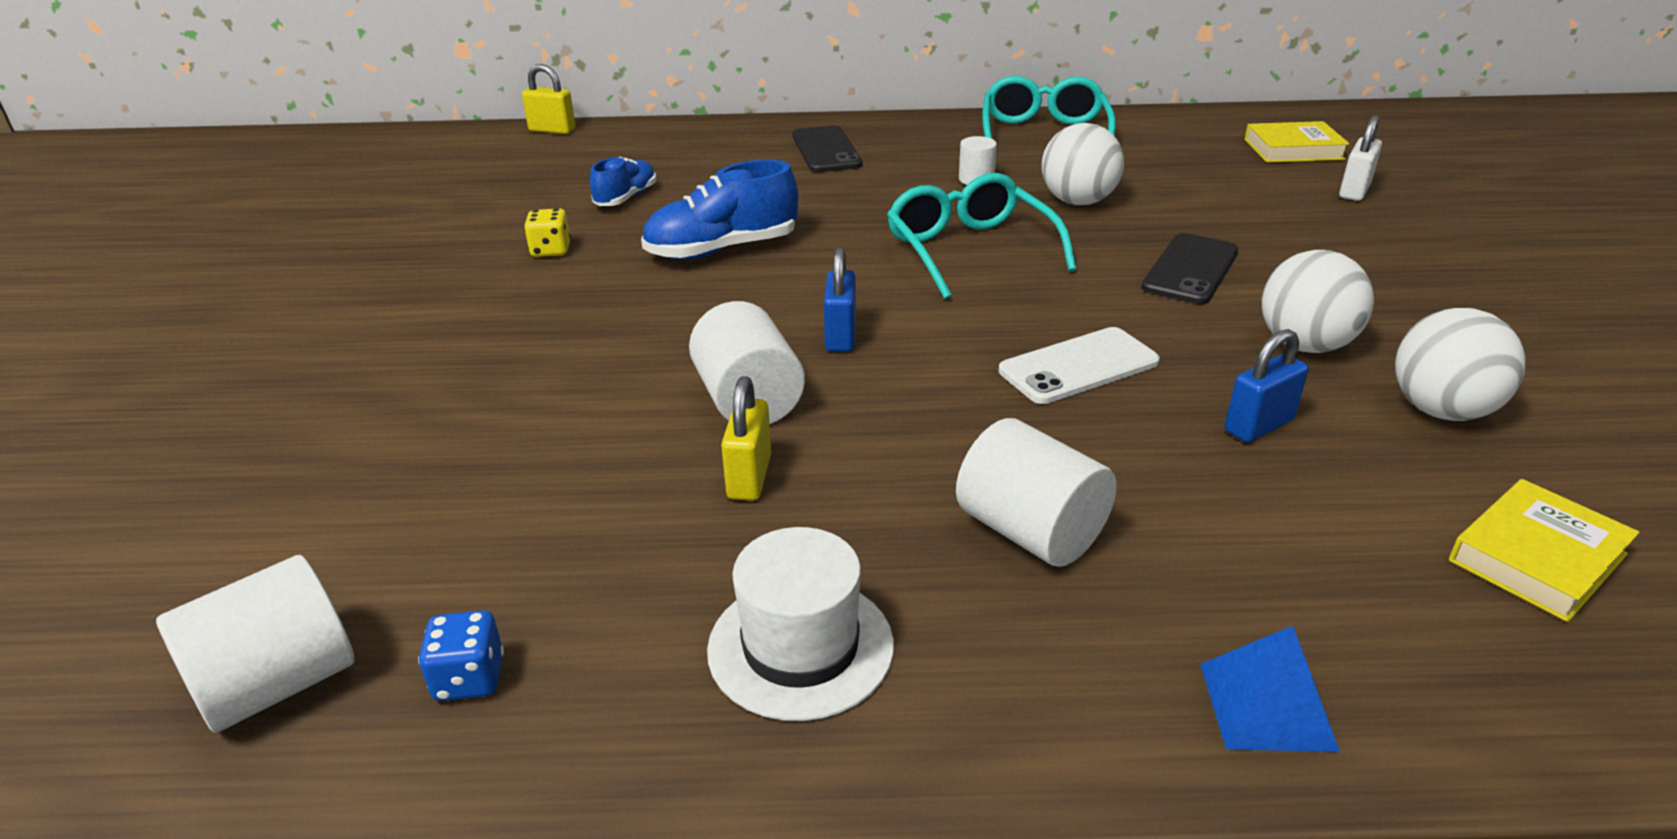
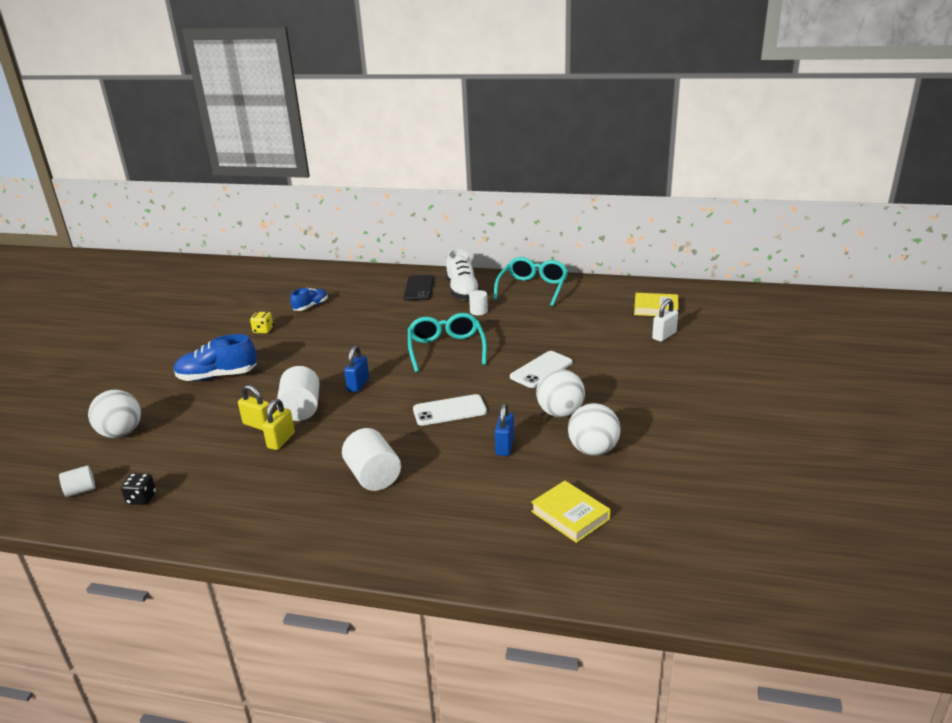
camera: 15 degrees right, 5 degrees down
(278, 683) = (81, 490): white cylinder -> white cylinder, size x0.56
(469, 679) = (141, 498): blue dice -> black dice
(552, 130) = (299, 266): yellow padlock -> yellow padlock (258, 425)
(722, 249) = (336, 337): blue shoe -> blue shoe (217, 376)
(800, 647) = (258, 505): white hat -> none
(915, 149) = (462, 291): none -> white shoe
(1077, 202) = (518, 328): white ball -> white ball (121, 433)
(1190, 269) = (541, 370): black phone -> white phone
(1259, 425) = (505, 446): blue padlock -> blue padlock turned 60 degrees counterclockwise
(1266, 706) = (409, 550): blue pyramid -> none
(1537, 557) = (570, 515): yellow book -> yellow book turned 75 degrees clockwise

